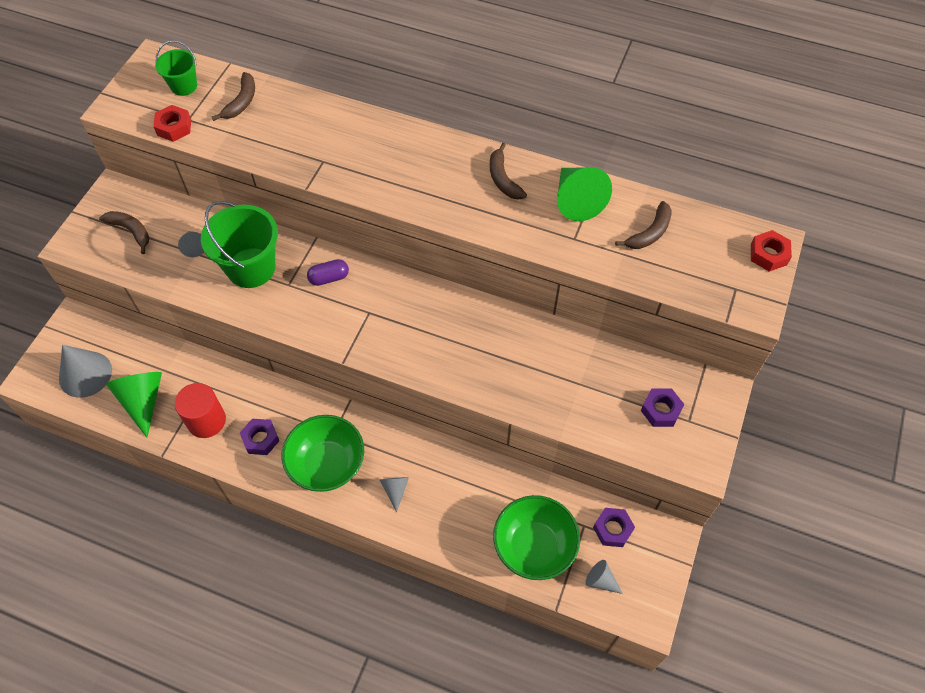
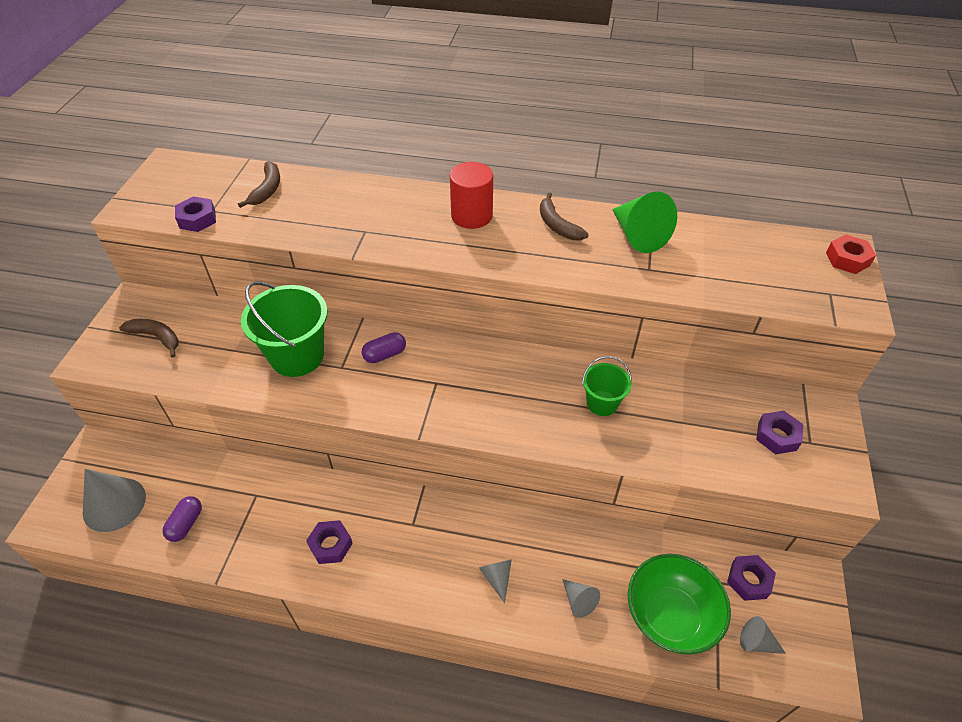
camera: 10 degrees left, 10 degrees down
(143, 401) = (186, 524): green cone -> purple capsule
(174, 127) = (197, 219): red nut -> purple nut
(184, 86) = (203, 182): green bucket -> green bucket (602, 403)
(194, 247) = (230, 343): grey cone -> grey cone (579, 601)
(206, 421) = (264, 534): red cylinder -> red cylinder (471, 216)
(327, 464) = (413, 561): green bowl -> none
(650, 233) = (723, 255): brown banana -> none

